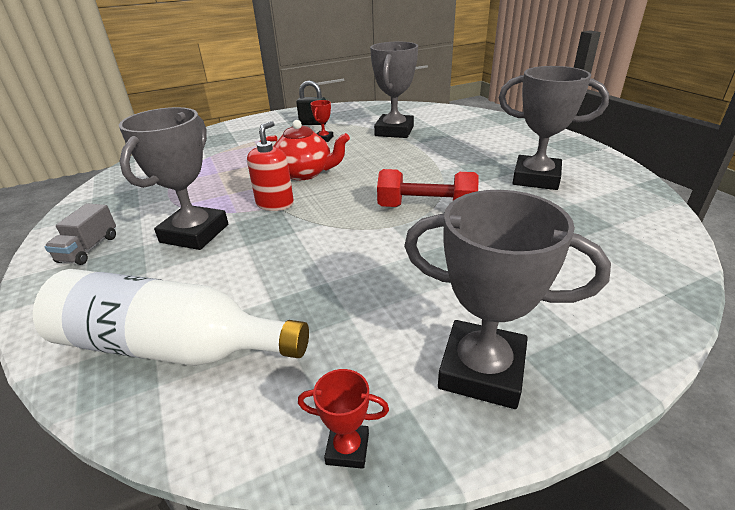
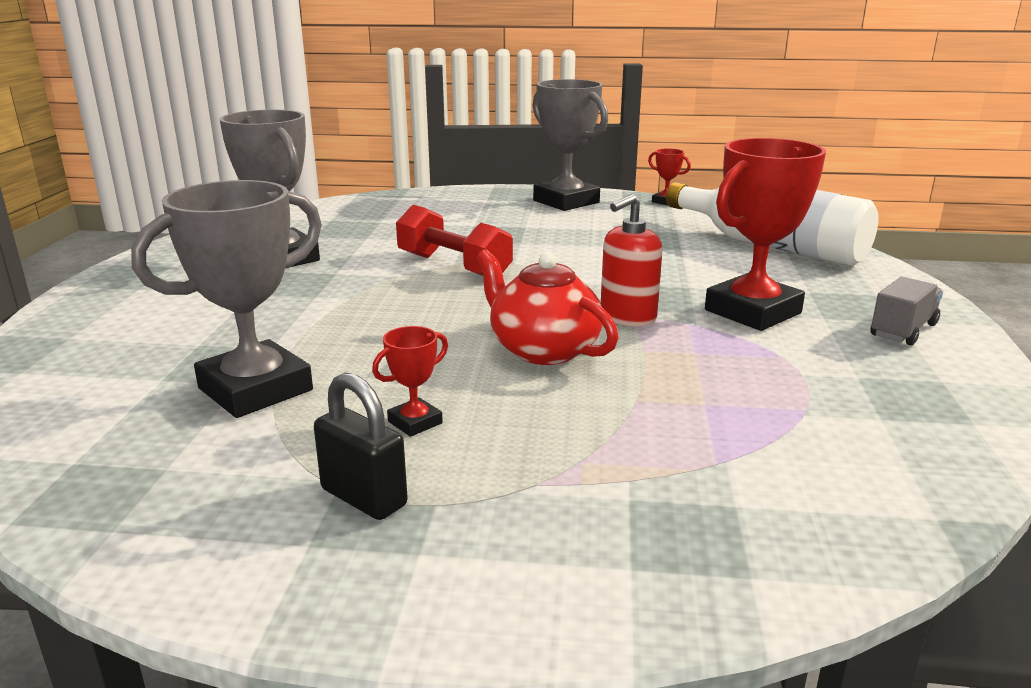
camera: 150 degrees left, 10 degrees down
(194, 233) = (752, 312): grey trophy -> red trophy

